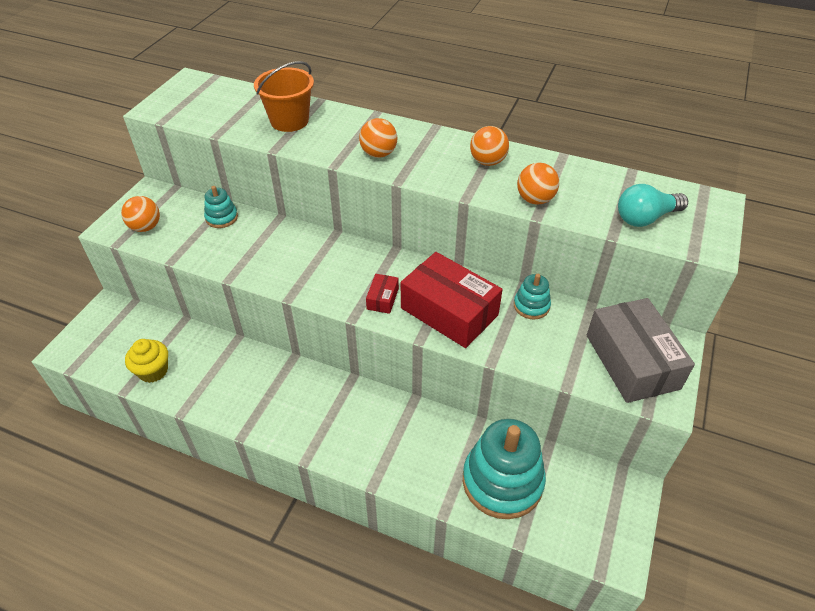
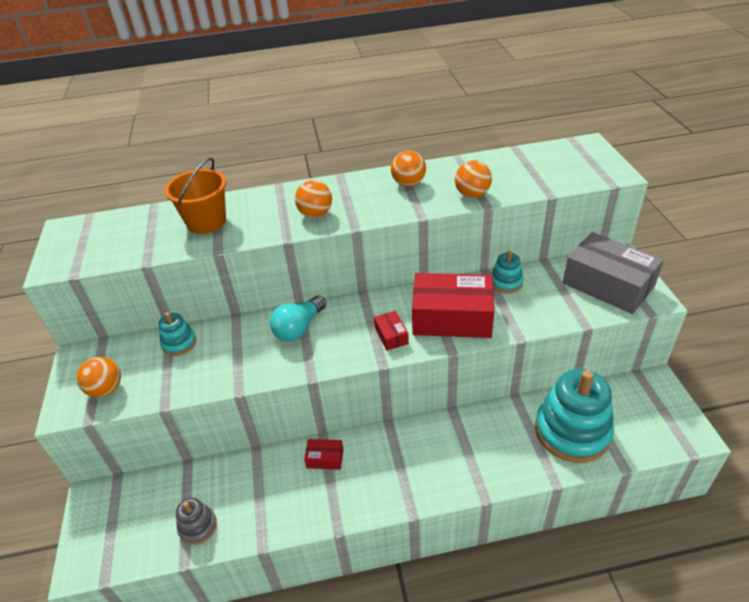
camera: 30 degrees left, 5 degrees down
(153, 371) = (198, 527): yellow cupcake -> grey stacking toy
(279, 375) = (325, 458): none -> red box
(645, 218) = (557, 174): turquoise light bulb -> turquoise light bulb (299, 328)

